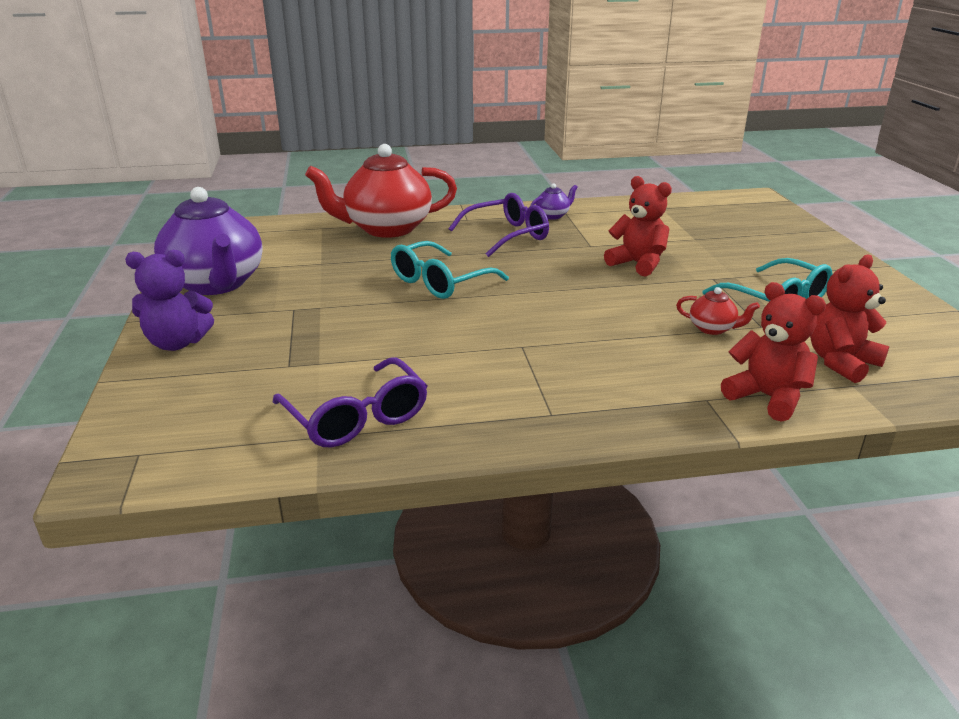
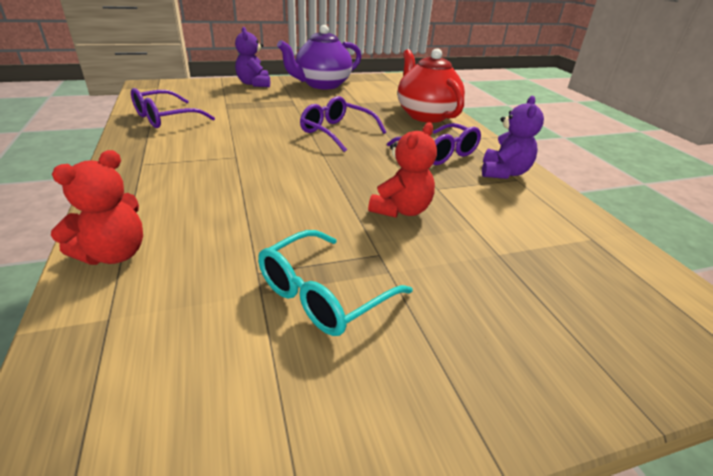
camera: 80 degrees right, 5 degrees up
(440, 282) = (337, 132): turquoise glasses -> purple glasses
(552, 216) = (504, 173): purple teapot -> purple teddy bear
(712, 328) = (254, 239): red teapot -> none
(841, 362) = (159, 320): red teddy bear -> none

